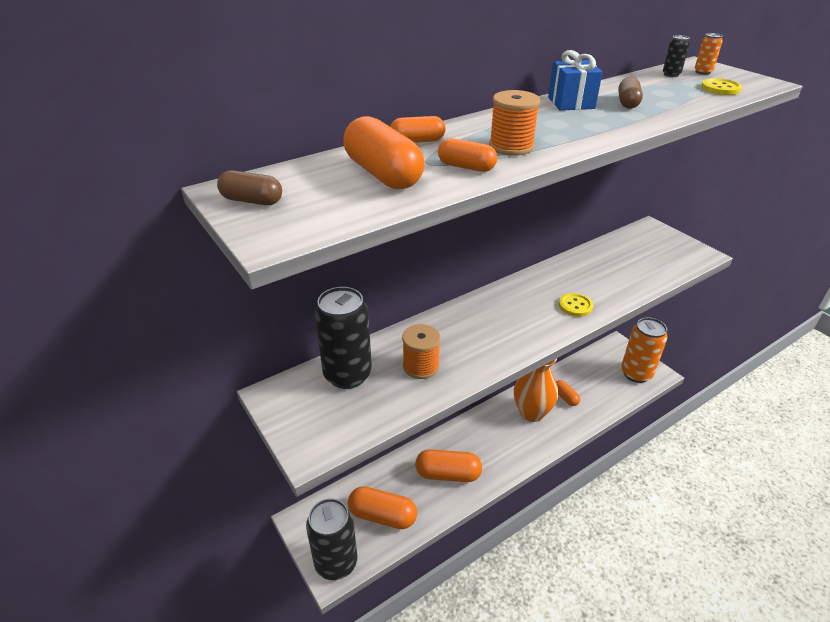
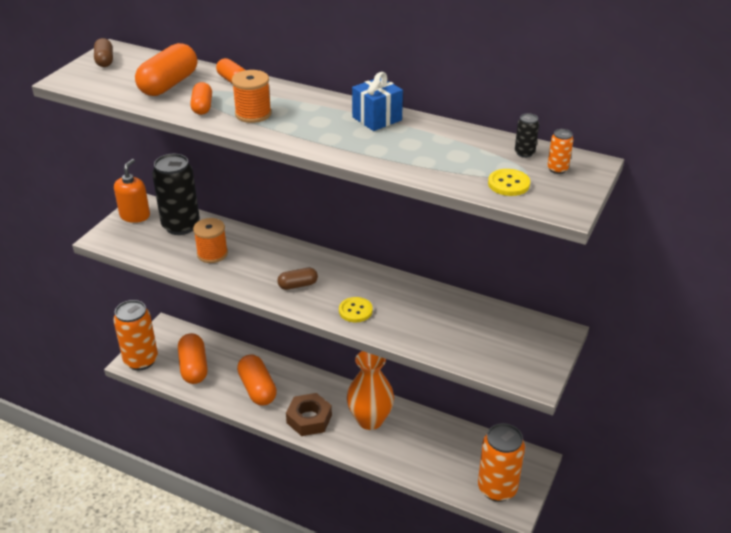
camera: 60 degrees right, 0 degrees up
(290, 407) = (135, 216): none -> orange soap dispenser
(336, 563) = (141, 360): black can -> orange can
(509, 451) = (309, 419): none -> brown nut
(565, 397) = (410, 439): orange capsule -> none
(627, 103) = (406, 143): brown capsule -> brown capsule (298, 285)

